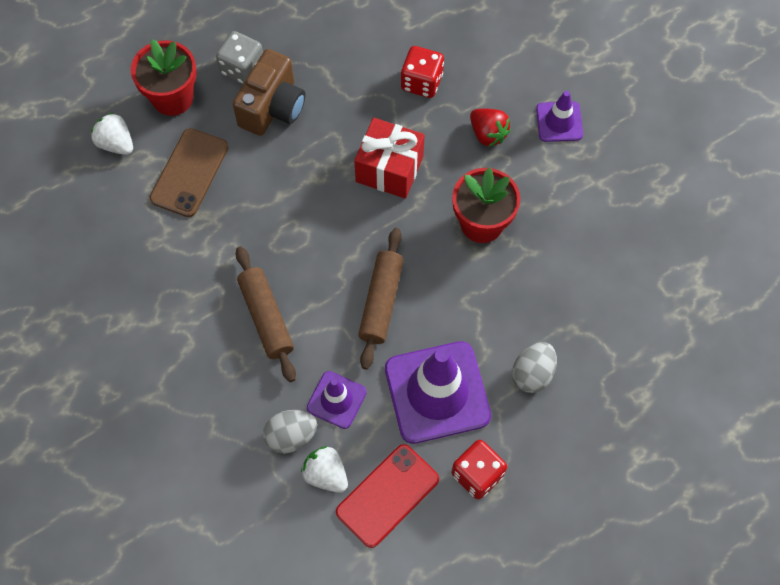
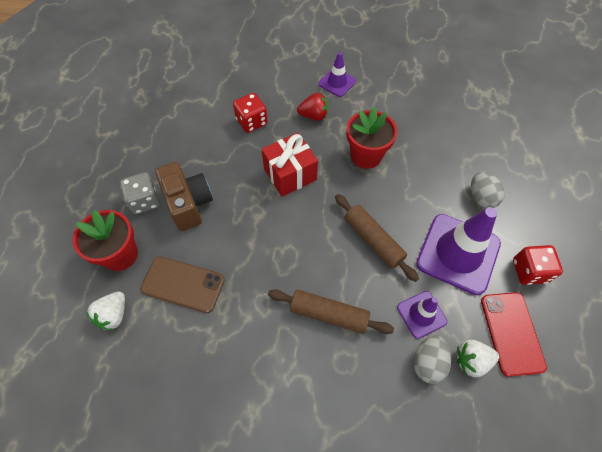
camera: 50 degrees left, 5 degrees down
(116, 143) = (114, 315): white strawberry -> white strawberry turned 60 degrees counterclockwise
(190, 173) = (183, 284): brown phone -> brown phone turned 45 degrees counterclockwise

